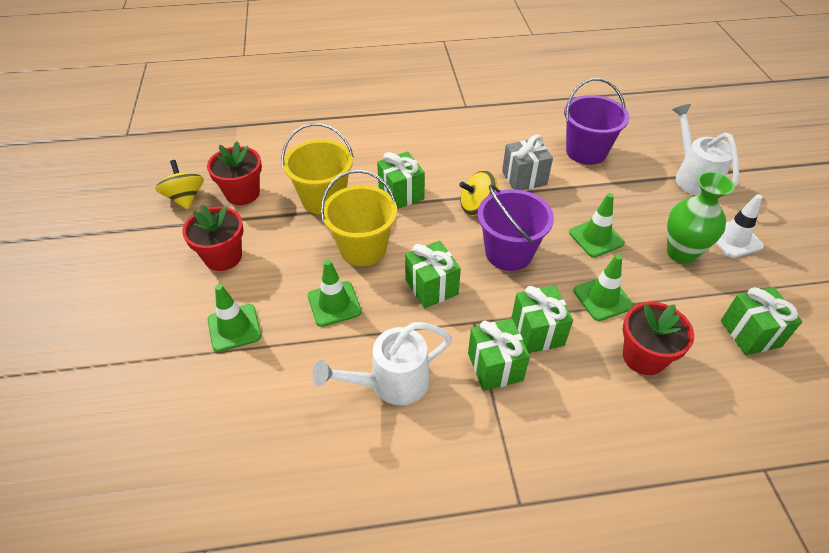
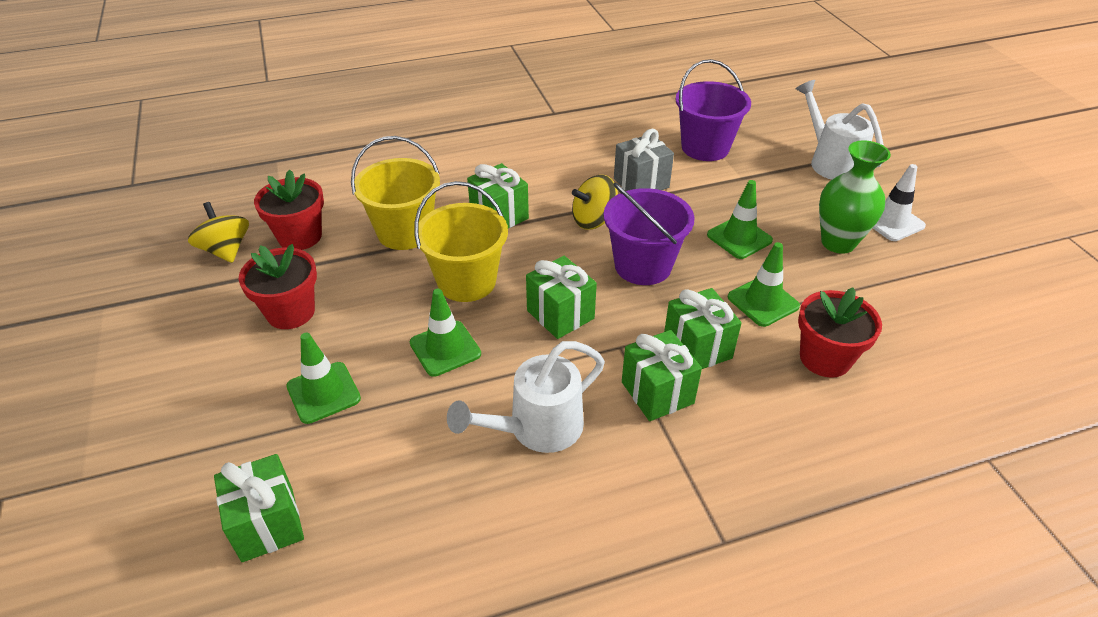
camera: 10 degrees left, 5 degrees down
(750, 333) = (934, 318): green gift -> green gift (267, 524)

